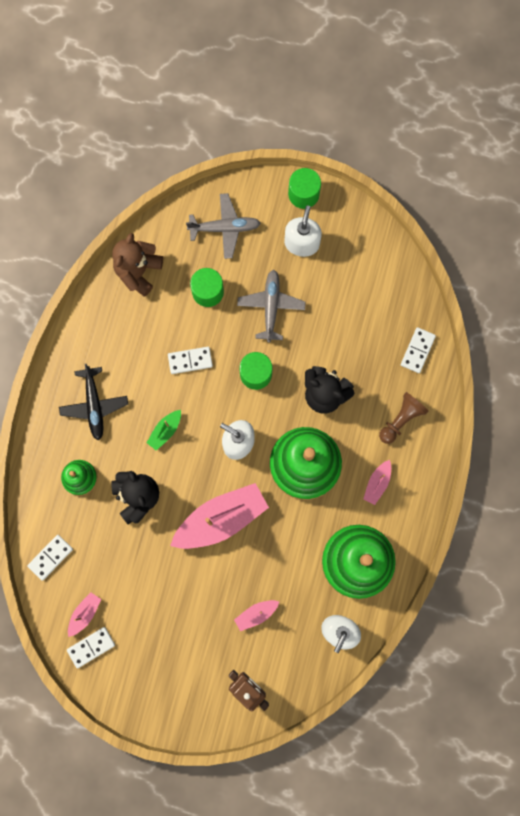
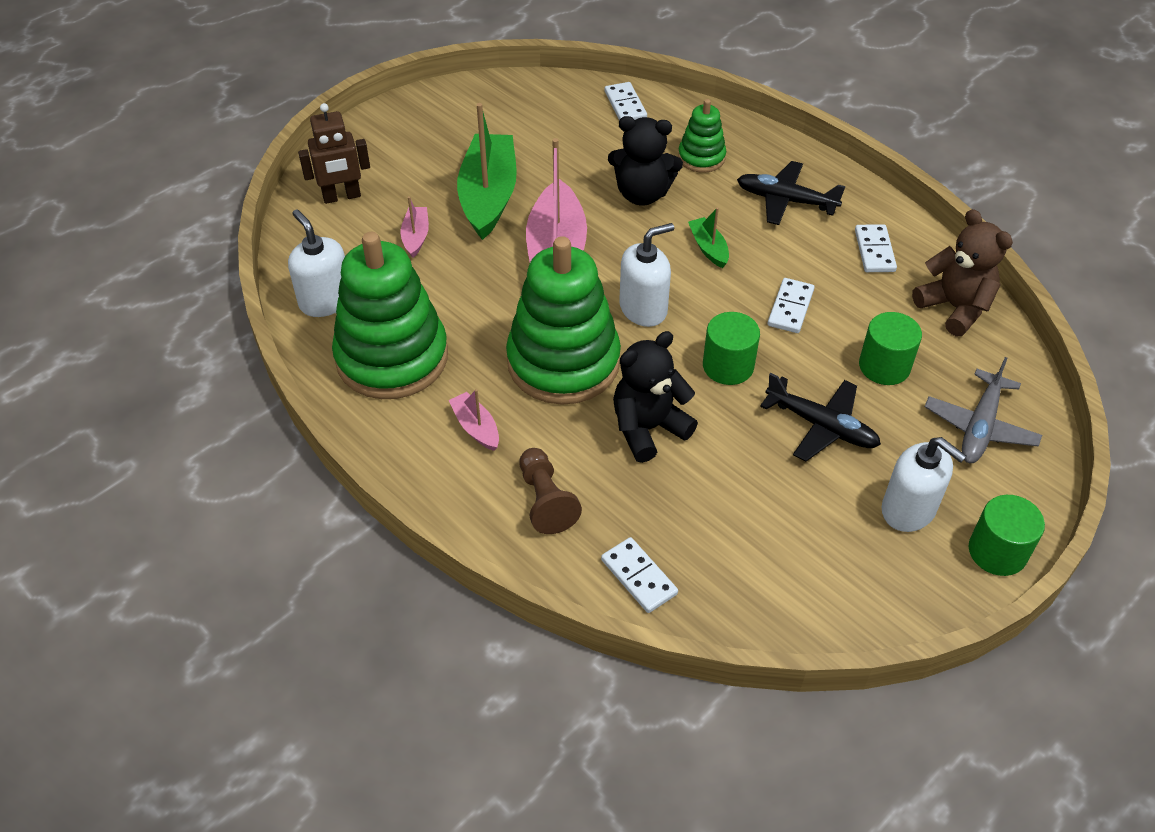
camera: 120 degrees right, 30 degrees down
(84, 614) = (541, 107): pink boat -> none
(91, 647) = (501, 100): white domino -> white domino (874, 251)
(194, 593) = (488, 196): none -> green boat
(271, 306) = (821, 426): grey plane -> black plane

